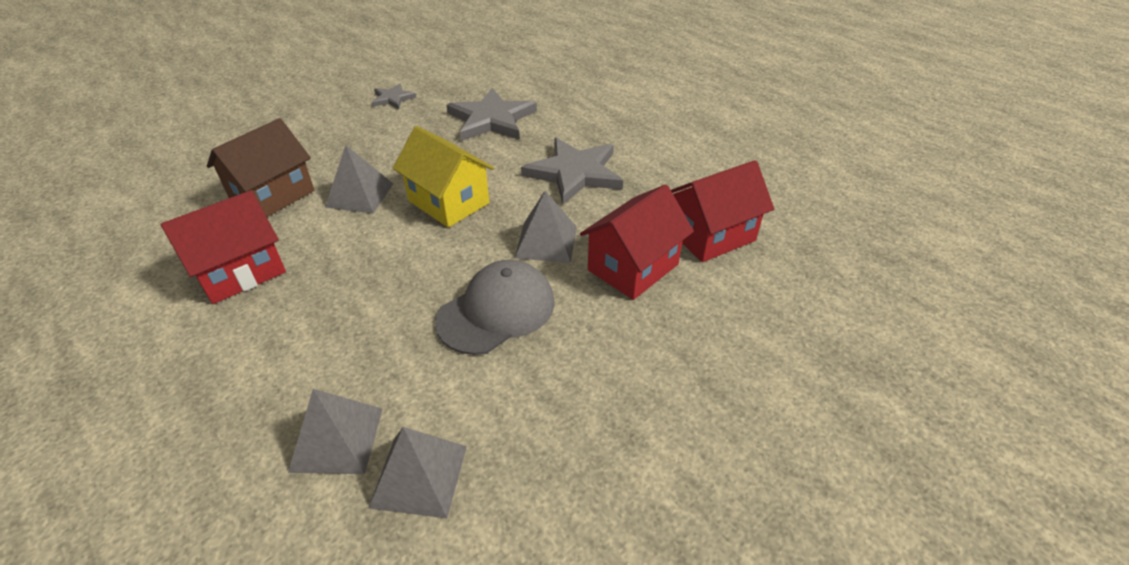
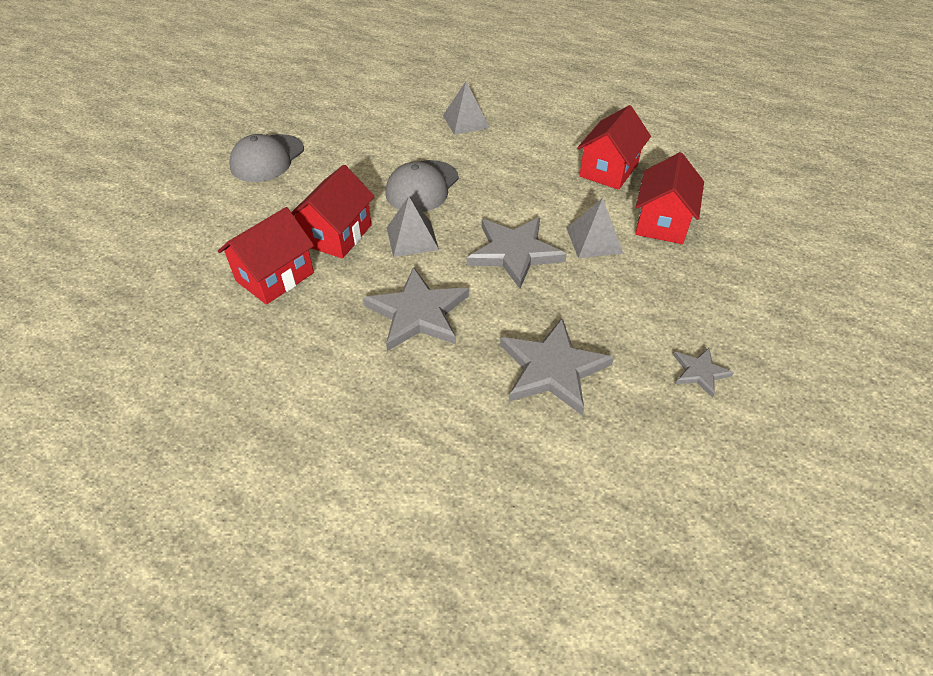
camera: 160 degrees right, 5 degrees up
(272, 195) = (662, 222): brown house -> red house
(419, 476) = (417, 119): grey pyramid -> none
(448, 202) = (514, 252): yellow house -> grey star
(728, 444) = (267, 158): none -> grey cap

